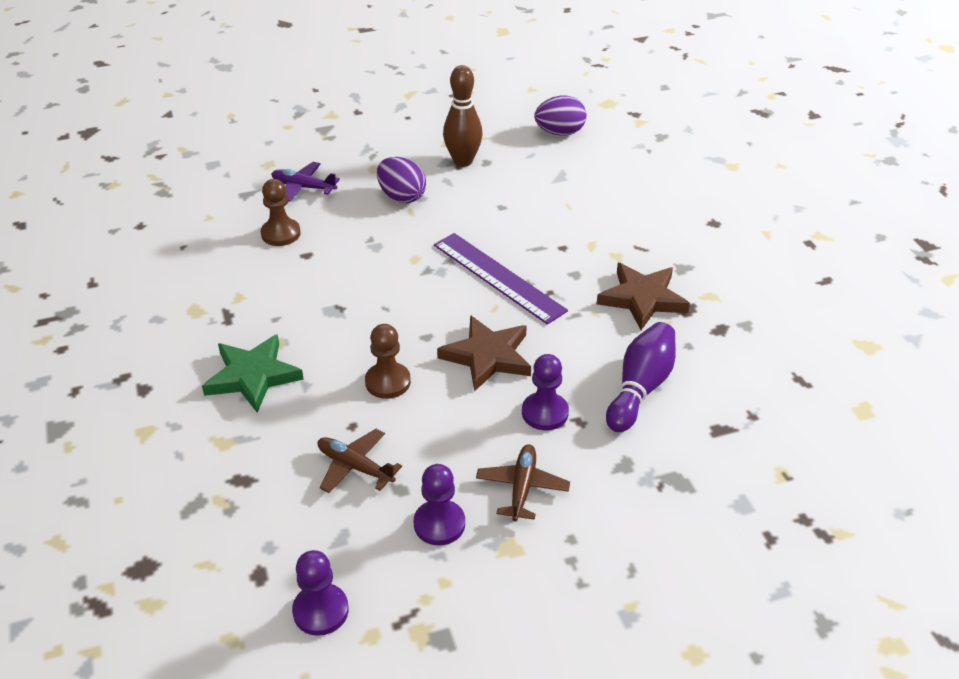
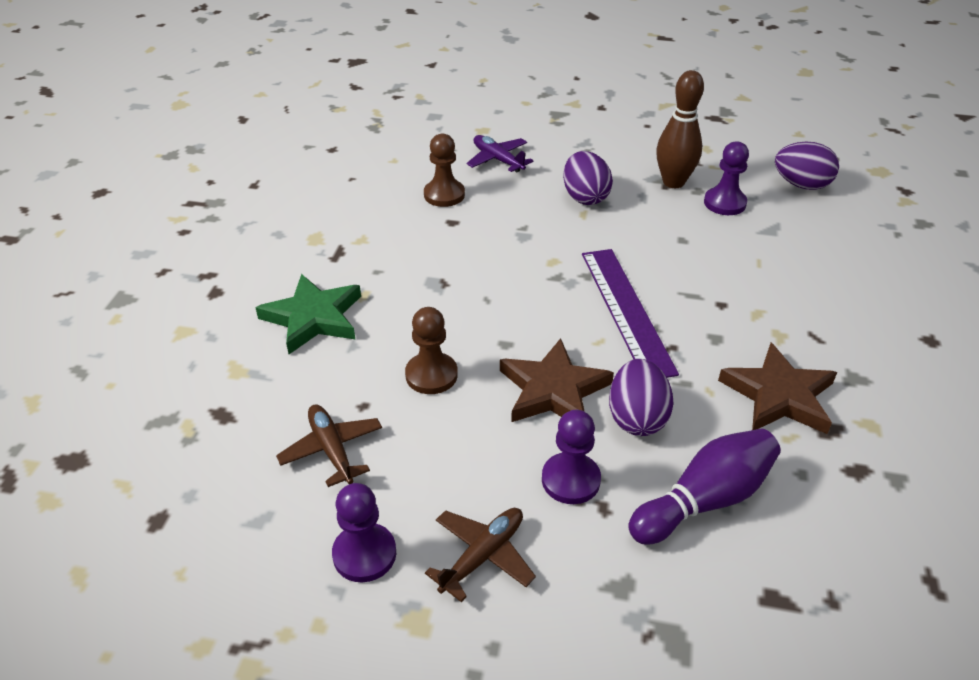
camera: 30 degrees right, 0 degrees up
(320, 611) = (178, 590): purple pawn -> purple pawn (724, 203)
(559, 352) = (637, 418): none -> purple egg

